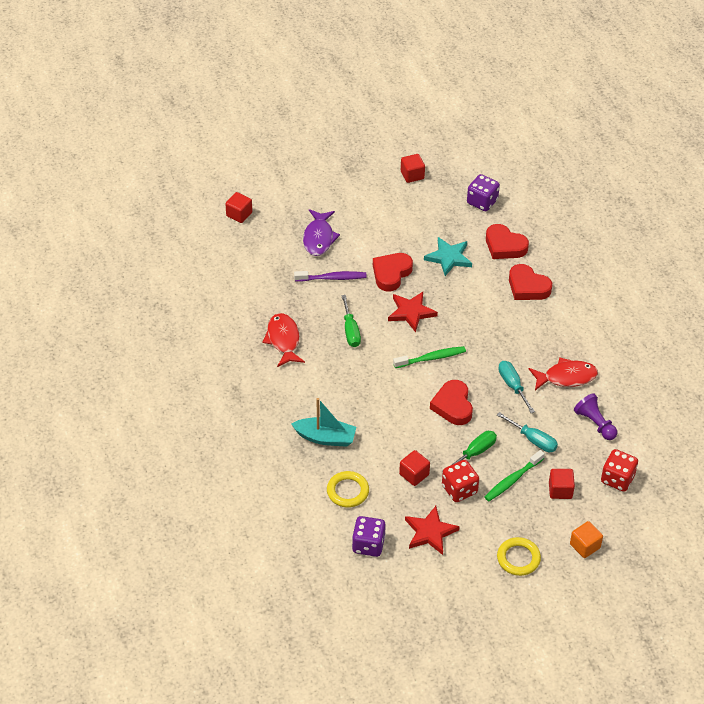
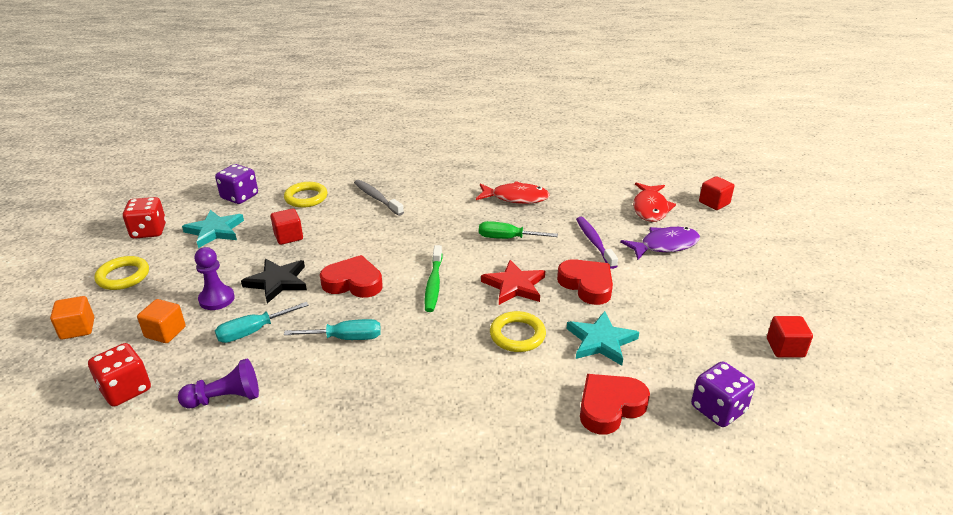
camera: 110 degrees right, 15 degrees down
(319, 238) = (665, 245): purple fish -> purple fish turned 135 degrees clockwise
(325, 438) = (377, 198): turquoise boat -> grey toothbrush
(332, 278) = (594, 242): purple toothbrush -> purple toothbrush turned 150 degrees clockwise
(430, 532) = (215, 231): red star -> turquoise star
(459, 489) = (243, 260): red dice -> red dice (149, 231)
(464, 299) = (517, 335): none -> yellow ring
(475, 452) = (277, 282): green screwdriver -> black star
(512, 480) = (216, 299): green toothbrush -> purple pawn
(527, 287) = (513, 407): red heart -> none
(560, 490) = (165, 332): red cube -> orange cube
(566, 377) = (322, 395): red fish -> red fish (650, 208)

